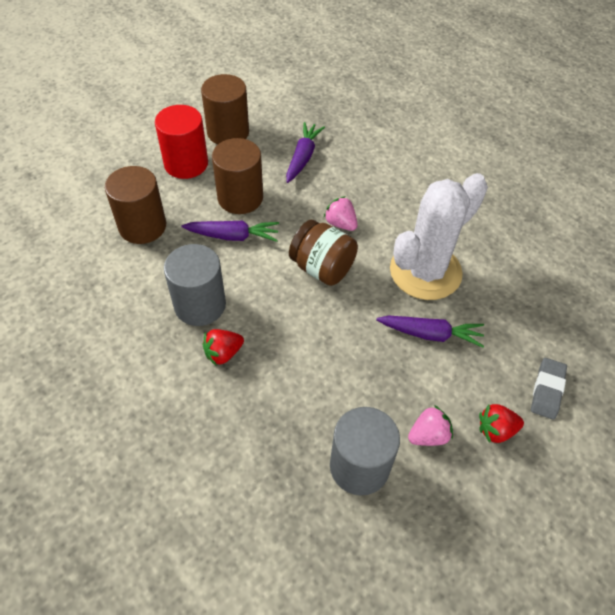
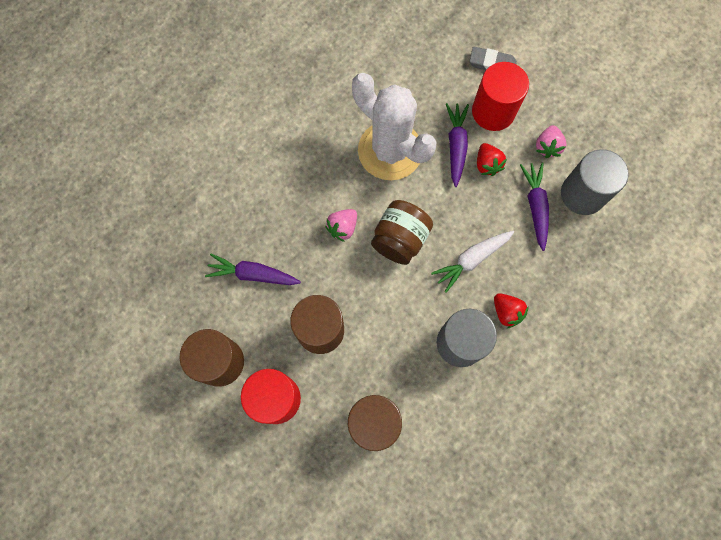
camera: 95 degrees left, 20 degrees up
(233, 236) = (373, 328): purple carrot -> purple carrot (535, 207)
(289, 329) = (471, 260): none -> white carrot
(428, 435) = (547, 147): pink strawberry -> pink strawberry turned 135 degrees counterclockwise
(477, 380) = (493, 111): none -> red cylinder
(496, 430) = (533, 100): red strawberry -> red strawberry (487, 164)

